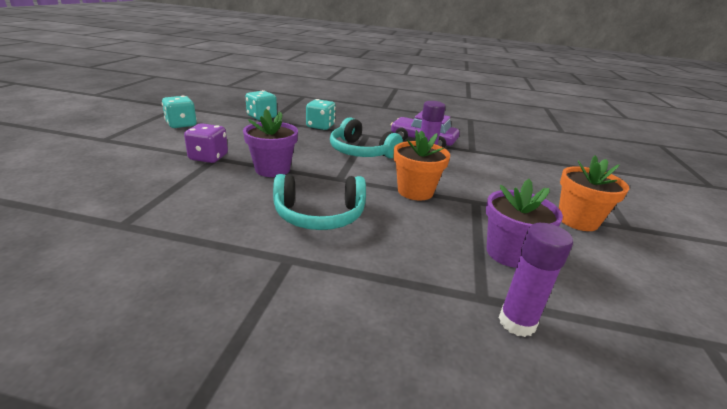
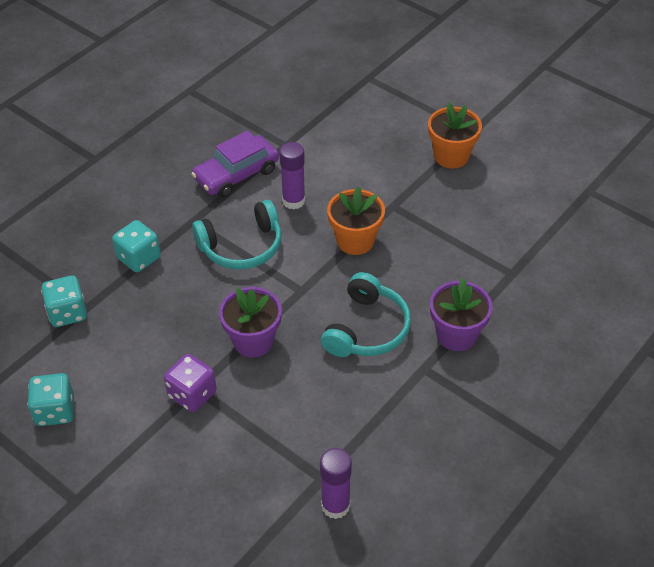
camera: 60 degrees left, 20 degrees up
(509, 253) = (473, 229): purple flower pot -> purple flower pot (456, 335)
(517, 322) = (539, 269): purple glue stick -> purple glue stick (335, 505)

